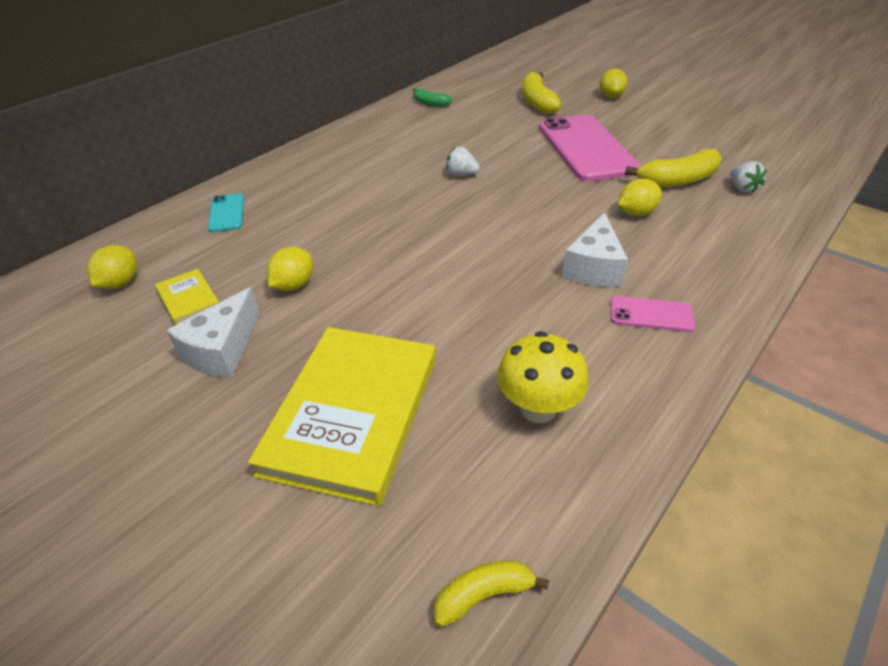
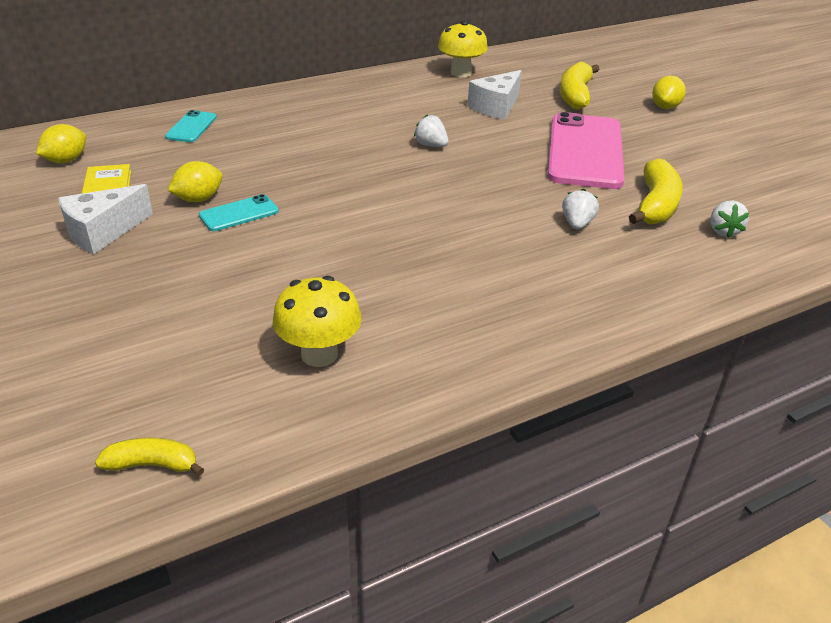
camera: 20 degrees right, 5 degrees down
(345, 288) = (239, 214): none -> turquoise phone
(352, 414) = (163, 309): yellow book -> none
(430, 103) = (461, 73): green banana -> yellow mushroom
(594, 268) = (483, 260): white cheese -> white cheese (496, 107)
(636, 213) = (577, 224): yellow lemon -> white strawberry
(651, 314) = (500, 314): pink phone -> none
(677, 180) = (655, 205): yellow banana -> yellow banana turned 75 degrees counterclockwise

